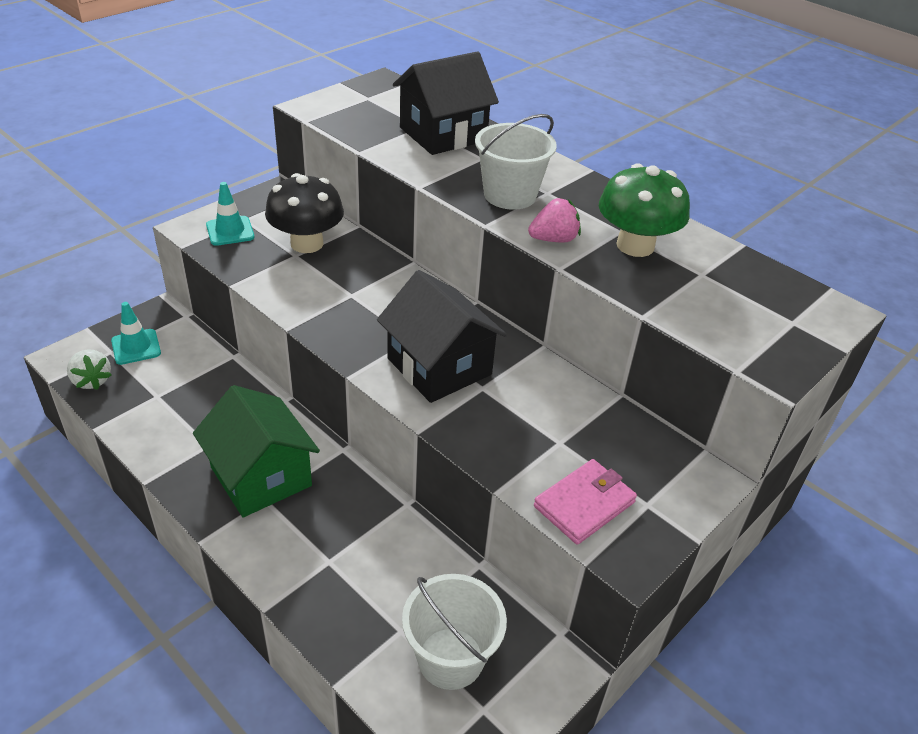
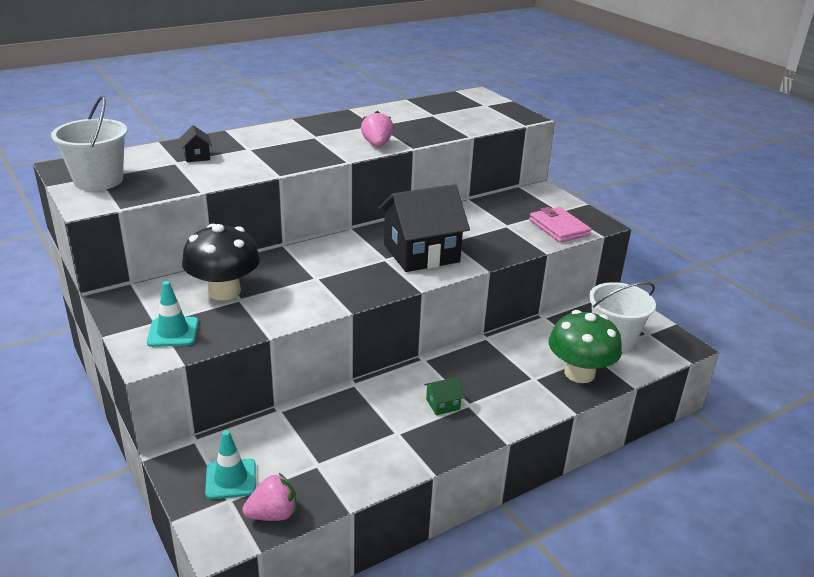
camera: 75 degrees left, 10 degrees down
(92, 380) = (273, 514): white strawberry -> pink strawberry
(261, 476) = (443, 404): green house -> green house, size x0.40
(443, 134) = (197, 156): black house -> black house, size x0.40
(510, 195) = (311, 148): white bucket -> white bucket (98, 180)
(635, 245) = (395, 124): green mushroom -> green mushroom (579, 373)

